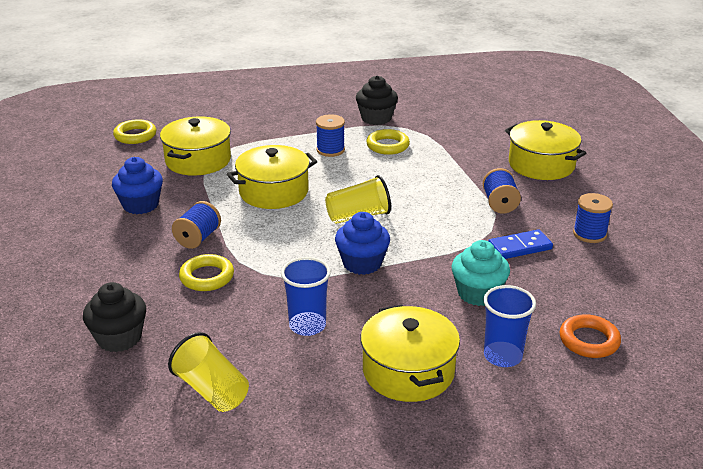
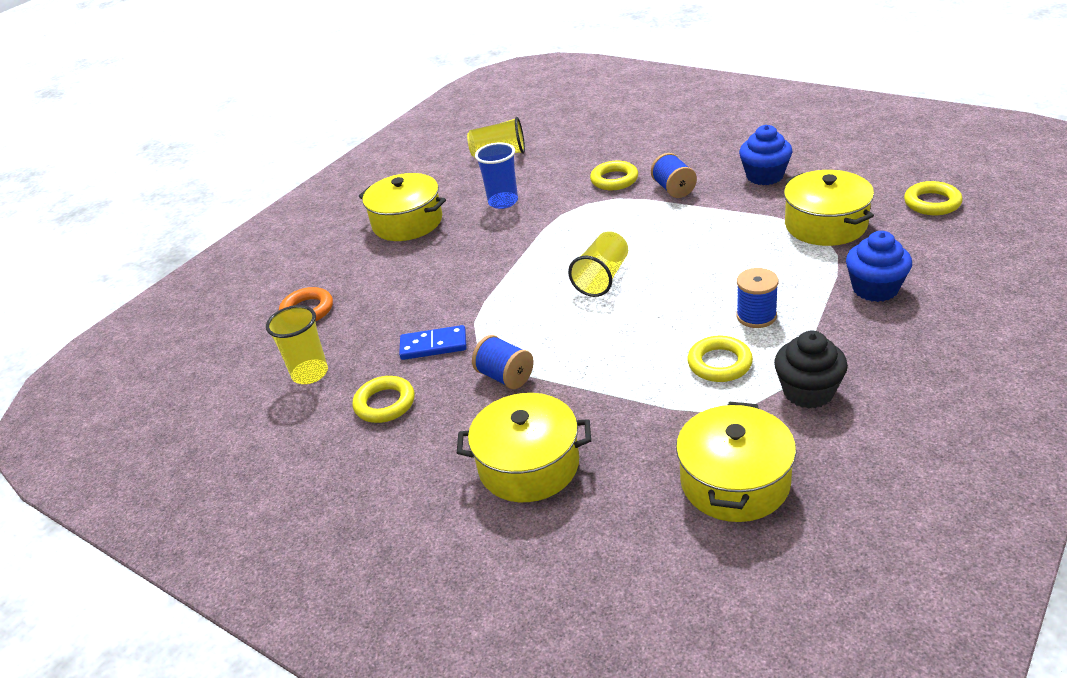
camera: 140 degrees right, 5 degrees up
(119, 338) = (591, 136): black cupcake -> none
(274, 192) = (705, 248): yellow pot -> yellow pot (735, 482)
(362, 263) = (534, 251): blue cupcake -> blue cupcake (875, 289)
(478, 293) = (421, 288): turquoise cupcake -> none
(502, 356) = (358, 264): blue cup -> none
(519, 247) = (433, 345): blue domino -> blue domino turned 60 degrees clockwise
(589, 234) = (385, 403): blue spool -> yellow ring
(627, 284) = (310, 373): none -> yellow cup

